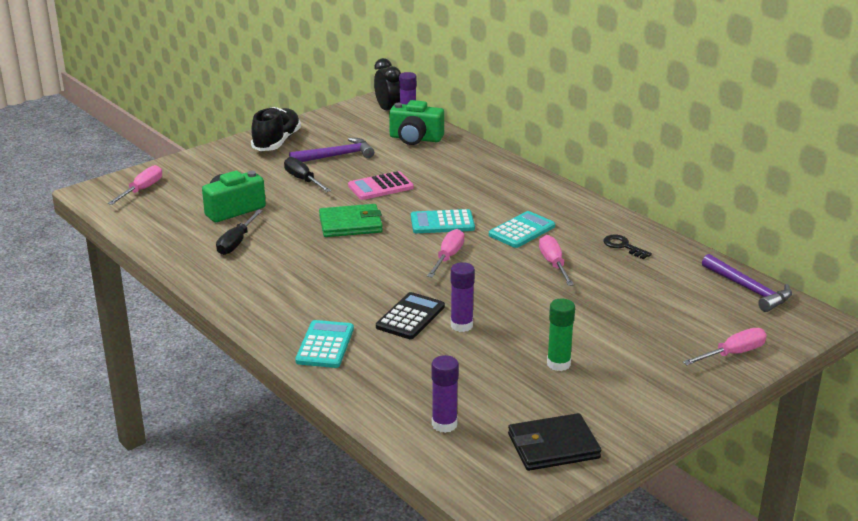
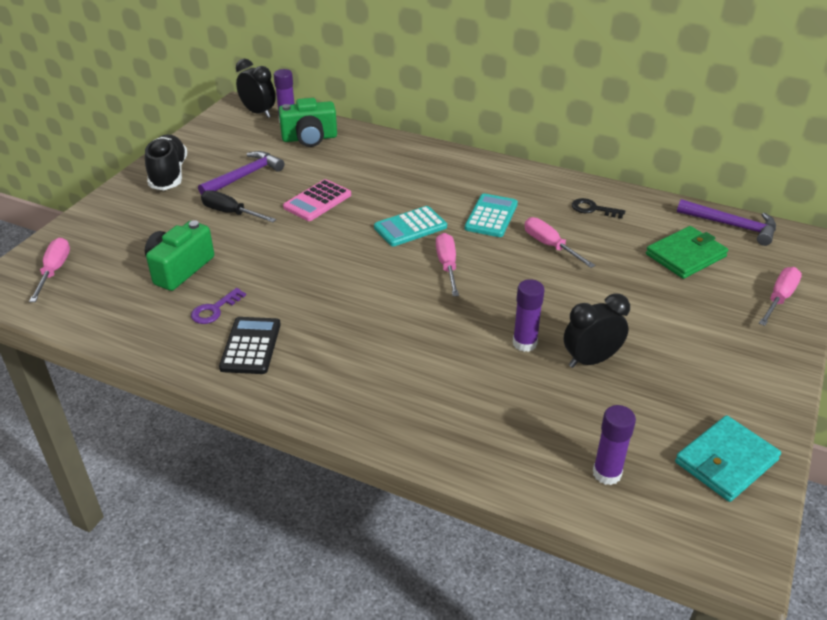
camera: 25 degrees left, 10 degrees up
(236, 242) = (214, 310): black screwdriver -> purple key
(325, 345) = (409, 413): turquoise calculator -> none
(350, 224) = (321, 253): green wallet -> green wallet (685, 255)
(410, 317) = (467, 349): black calculator -> black calculator (250, 346)
(507, 351) = (590, 360): none -> black clock
(553, 446) = (726, 461): black wallet -> turquoise wallet
(558, 364) = (648, 359): green glue stick -> none

